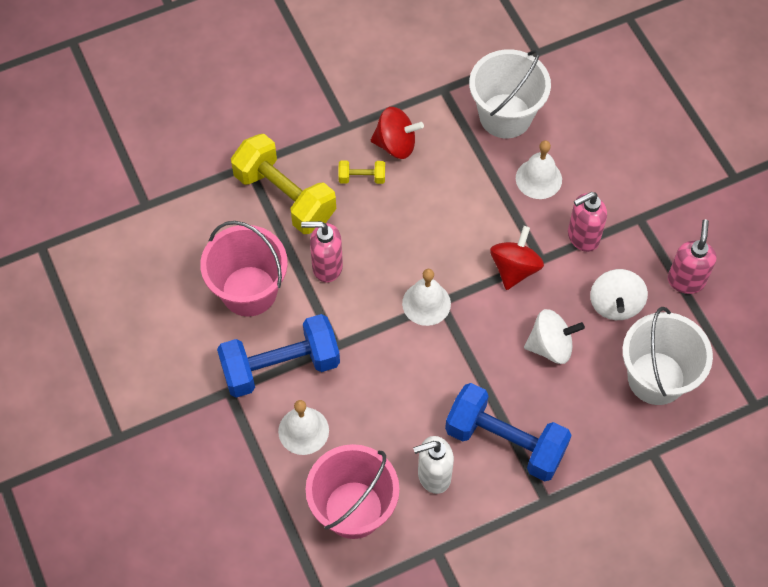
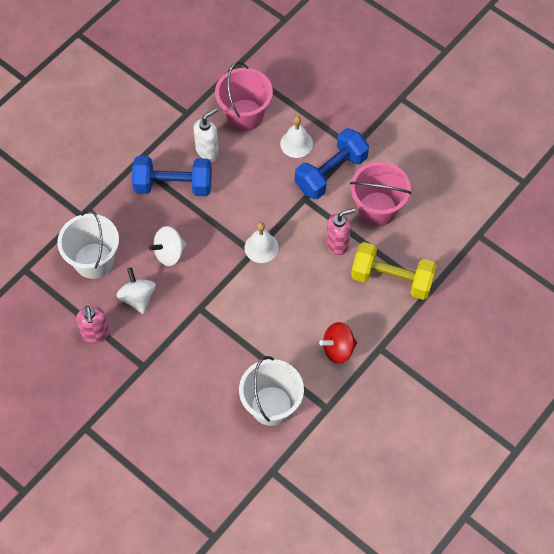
camera: 155 degrees right, 0 degrees up
(362, 178) = (348, 314): yellow dumbbell -> none
(514, 268) = (214, 294): red spinning top -> none
(538, 178) = (226, 366): white bell -> none
(582, 237) = (177, 335): pink soap dispenser -> none

